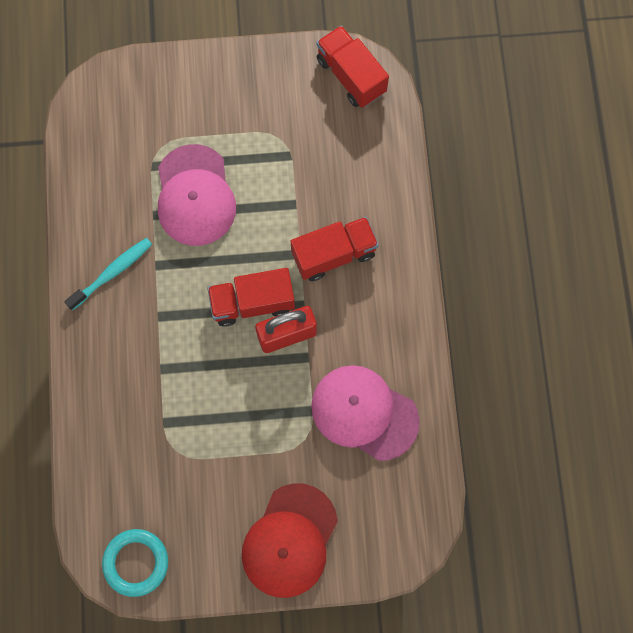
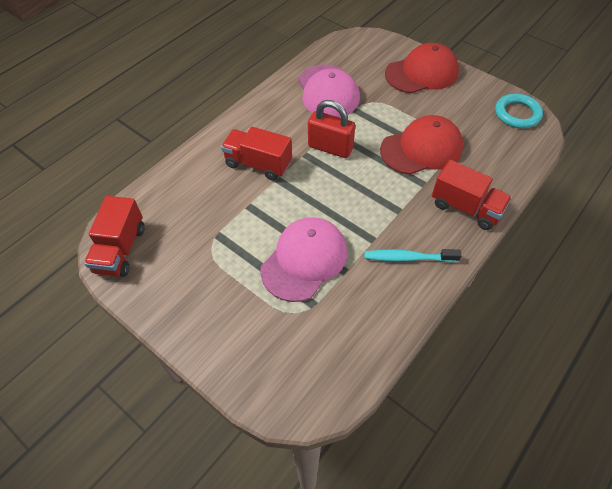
camera: 135 degrees left, 20 degrees down
(197, 414) = (421, 149): none -> red cap
(252, 303) = (333, 176): red truck -> red truck (466, 208)

